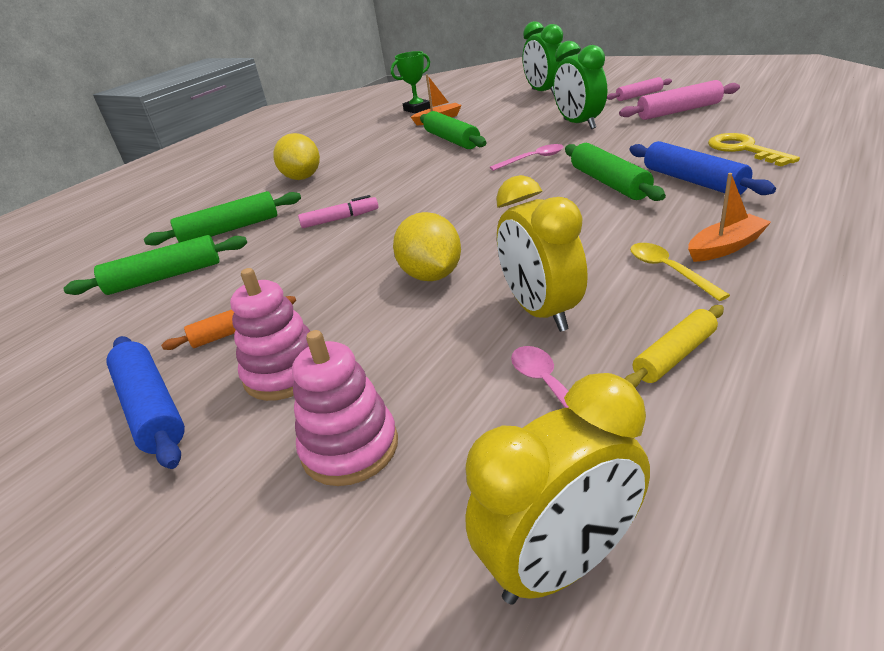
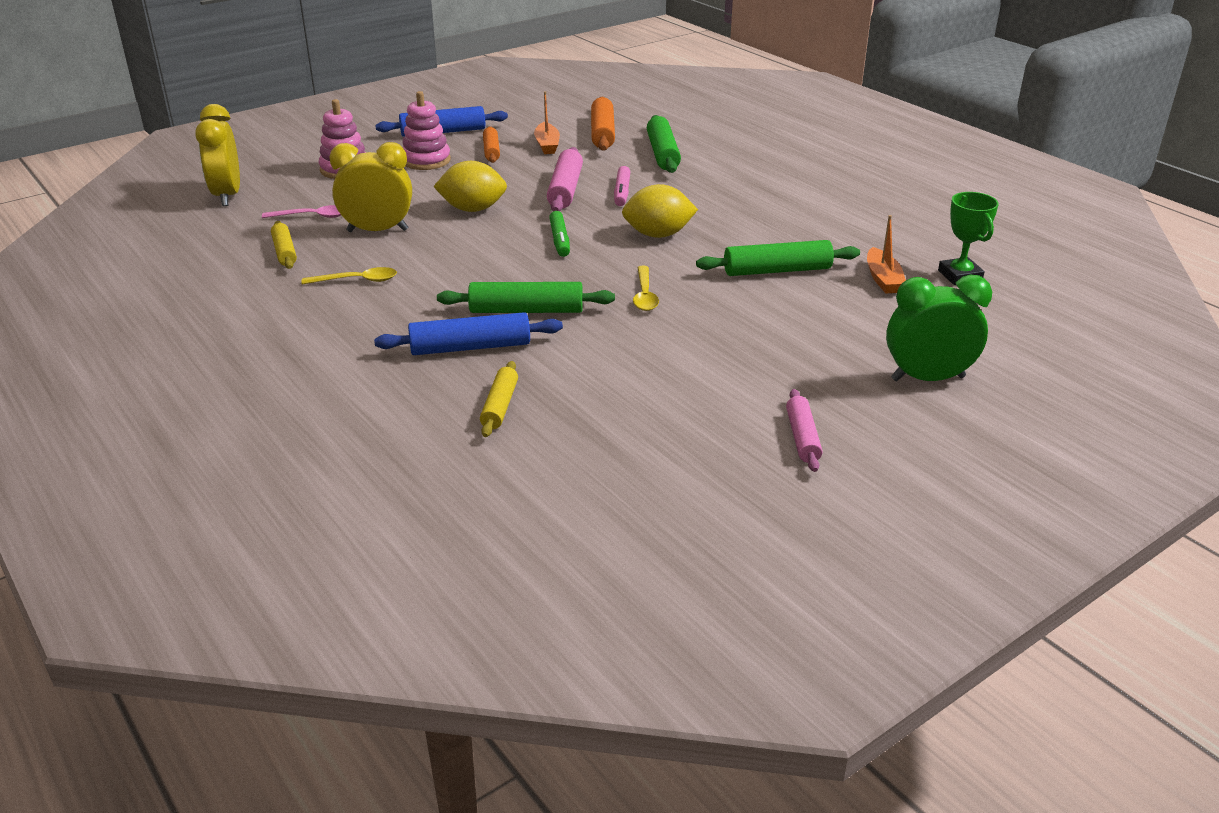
camera: 105 degrees right, 0 degrees up
(165, 277) = (602, 133): green rolling pin -> orange rolling pin
(302, 178) = (757, 187): yellow lemon -> yellow lemon (658, 235)
(469, 211) = (560, 240): none -> green marker
(532, 159) = (644, 295): pink spoon -> yellow spoon
(579, 124) = (727, 353): green clock -> none
(678, 111) = (684, 432): pink rolling pin -> pink rolling pin (565, 189)
(725, 247) = (352, 310): orange boat -> orange boat (547, 145)
(744, 149) = (500, 406): yellow key -> yellow rolling pin

